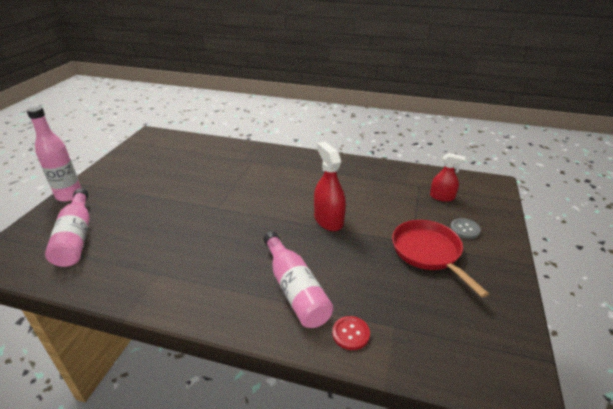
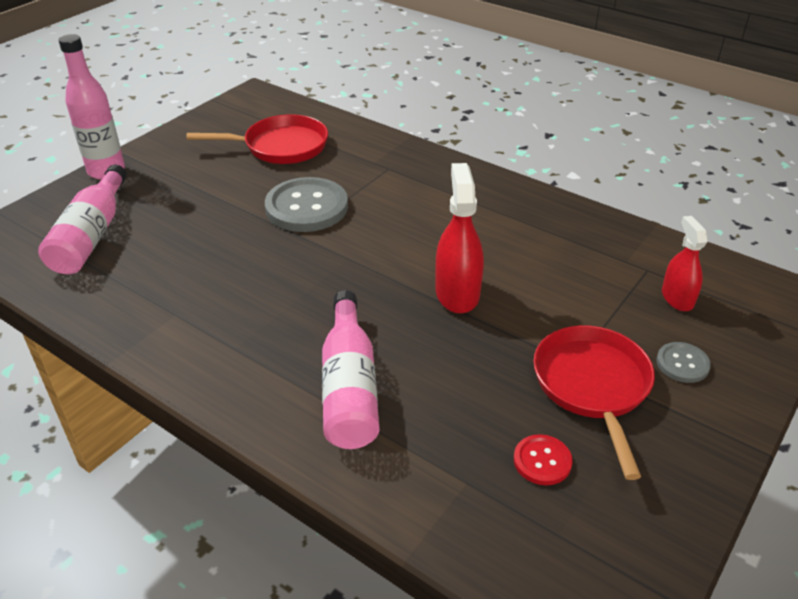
camera: 20 degrees right, 5 degrees up
(181, 160) = (280, 146): none -> red pan
(215, 191) = (306, 207): none -> grey button
(350, 333) = (396, 473): red button -> red button (542, 461)
(442, 197) = (677, 298): red spray bottle -> red spray bottle turned 135 degrees counterclockwise

